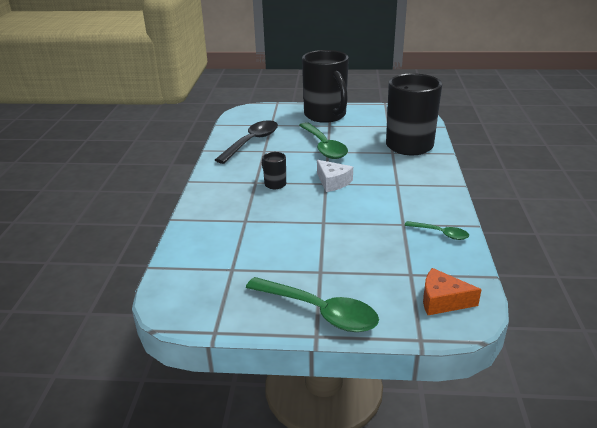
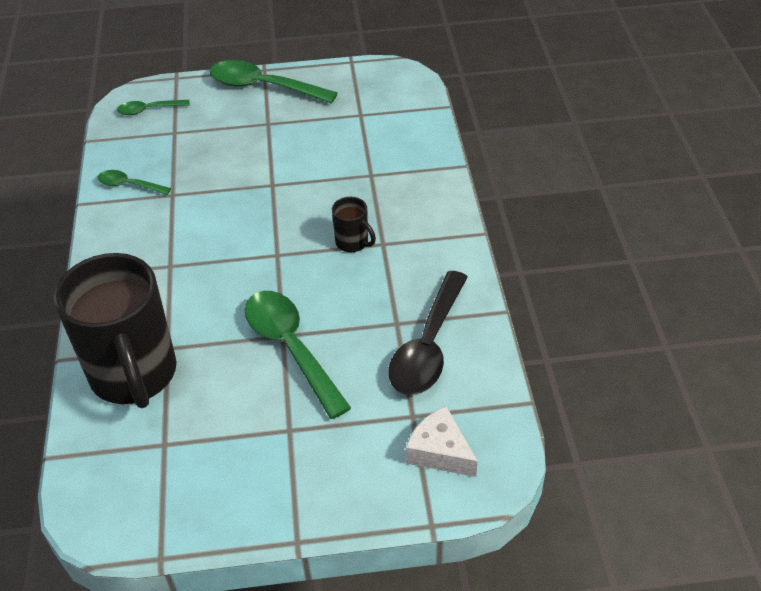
camera: 170 degrees right, 15 degrees up
(326, 116) = (301, 471): black mug -> none
(333, 182) = (266, 257): white cheese -> white cheese (440, 451)
(442, 301) = (148, 110): orange cheese -> green spoon

